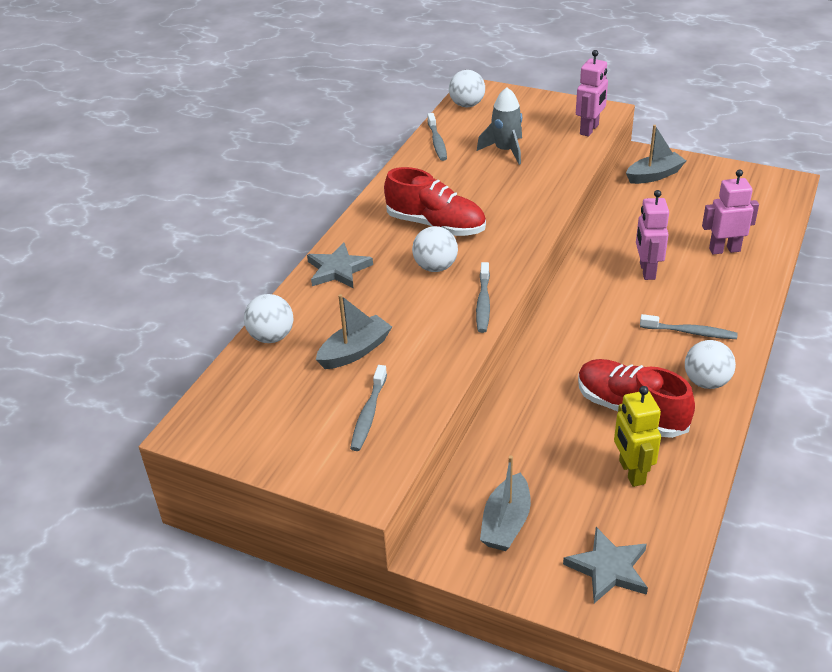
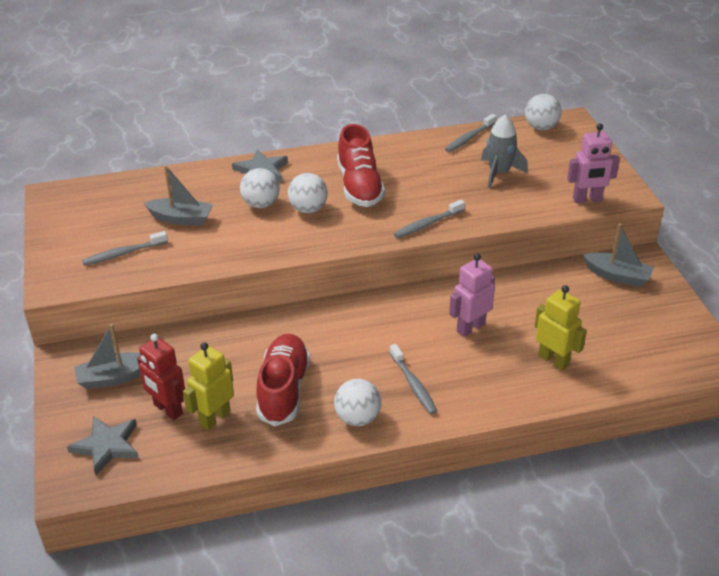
camera: 50 degrees right, 0 degrees up
(272, 337) = (164, 180): white ball -> white ball (261, 204)
(483, 303) = (288, 248): grey toothbrush -> grey toothbrush (427, 224)
(591, 501) = (167, 409): none -> red robot
(724, 249) = (553, 360): pink robot -> yellow robot

